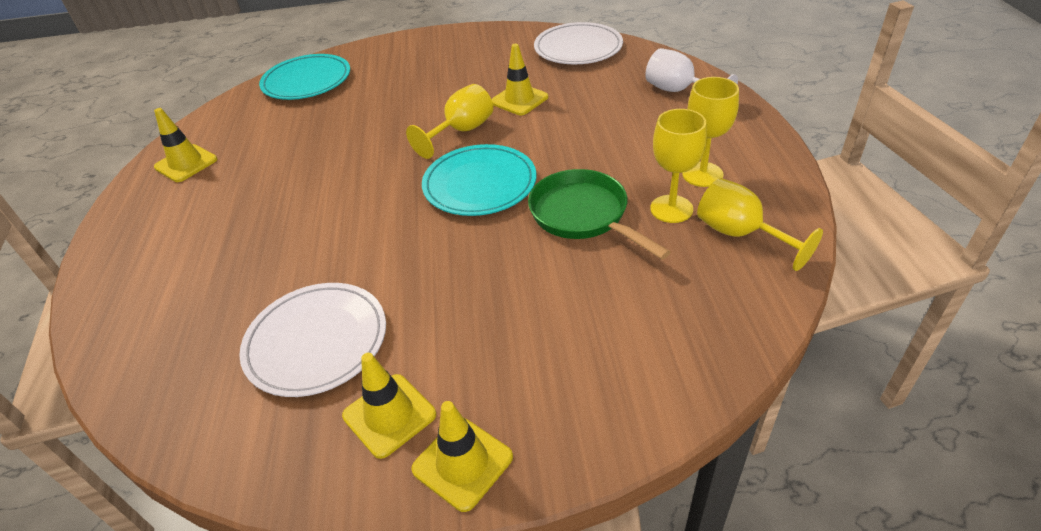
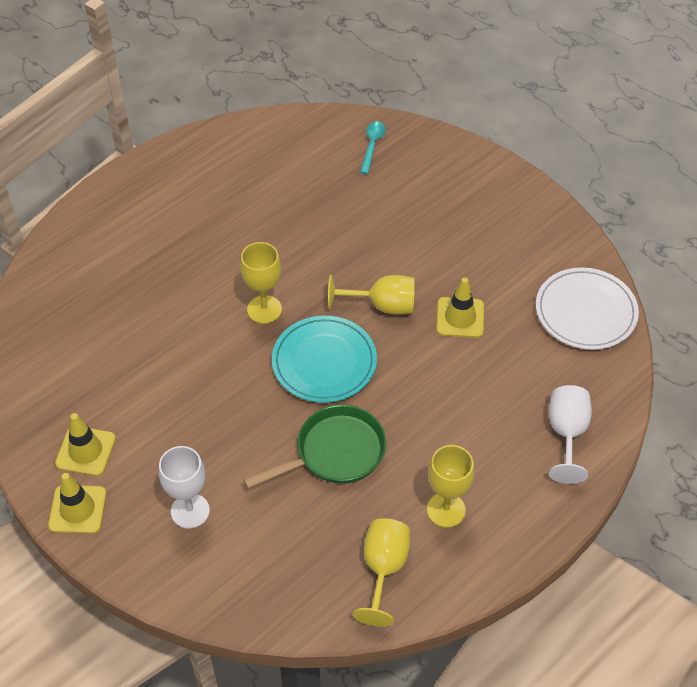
camera: 50 degrees right, 10 degrees up
(186, 163) = (216, 158): yellow traffic cone -> none
(307, 81) = (372, 145): turquoise plate -> turquoise spoon
(316, 342) = (112, 373): white plate -> none
(558, 351) = (190, 511): none -> white goblet
(583, 215) = (334, 453): green pan -> green pan turned 45 degrees clockwise
(671, 209) = (383, 508): yellow goblet -> yellow goblet (264, 309)

